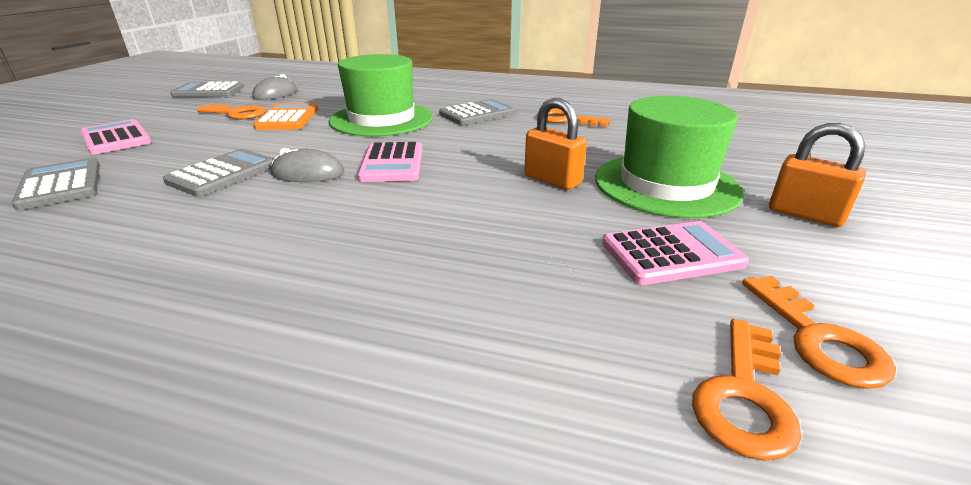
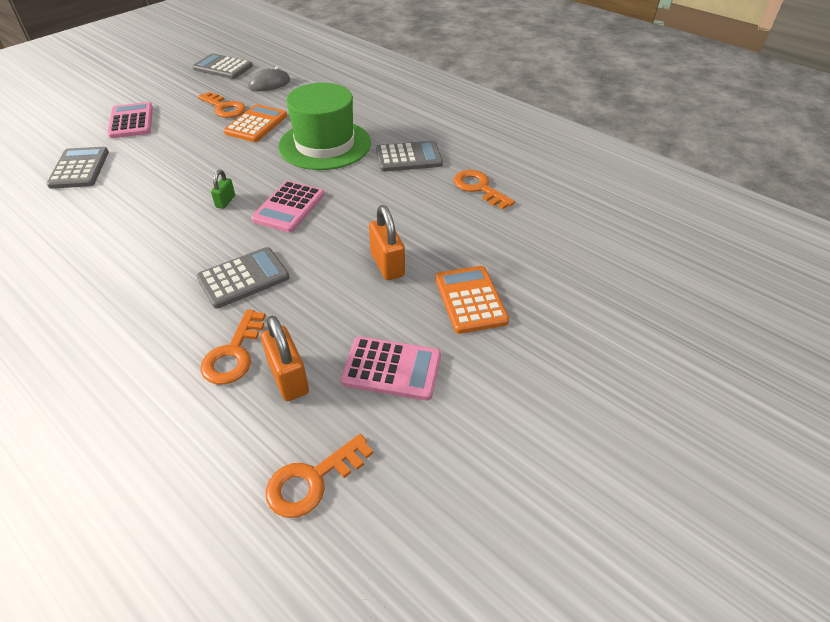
camera: 25 degrees right, 15 degrees up
(223, 173) = (173, 185): grey calculator -> grey calculator (243, 278)
(308, 173) = (225, 201): grey mouse -> green padlock
(665, 184) = (470, 300): green hat -> orange calculator
(805, 214) = (542, 371): orange padlock -> orange padlock (288, 378)
(818, 339) = (402, 468): orange key -> orange key (234, 354)

